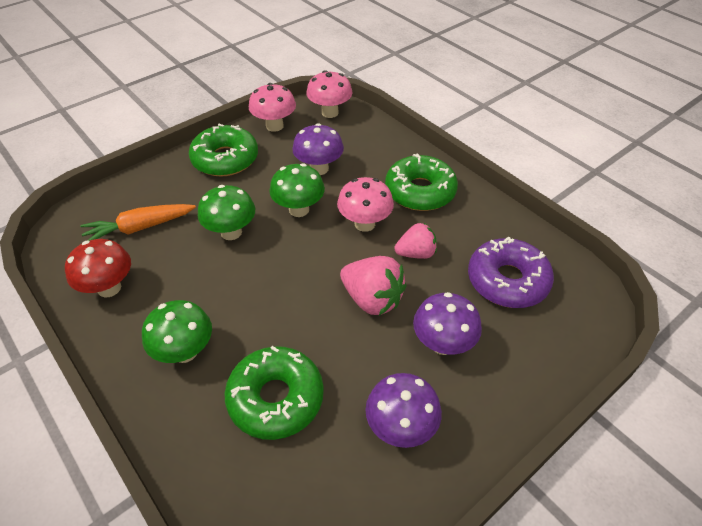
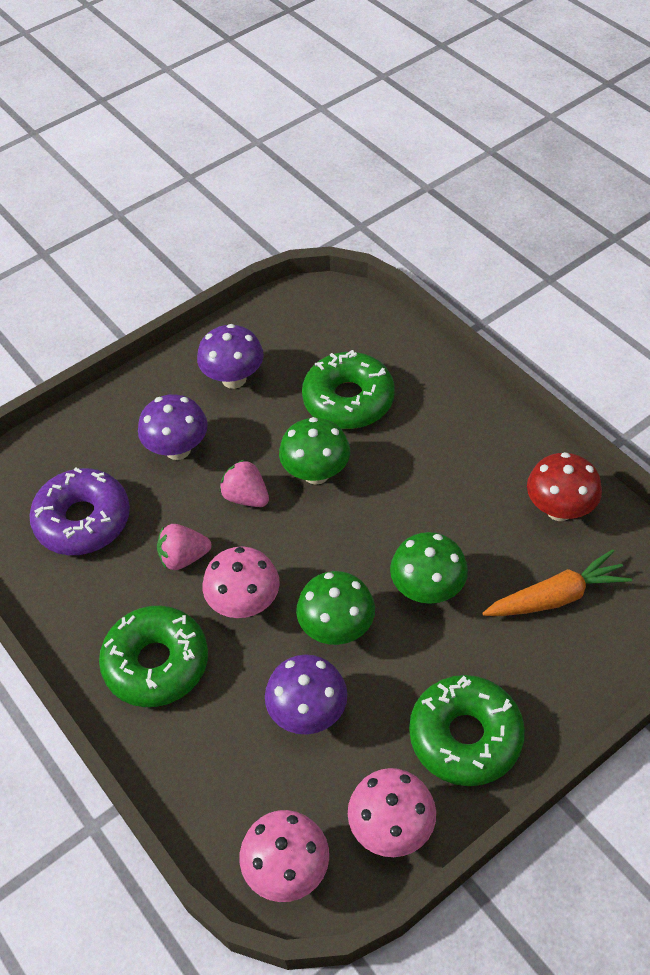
camera: 175 degrees left, 5 degrees up
(185, 351) = (447, 440): green mushroom -> green mushroom (316, 473)
(372, 299) = (246, 497): pink strawberry -> pink strawberry, size x0.66

